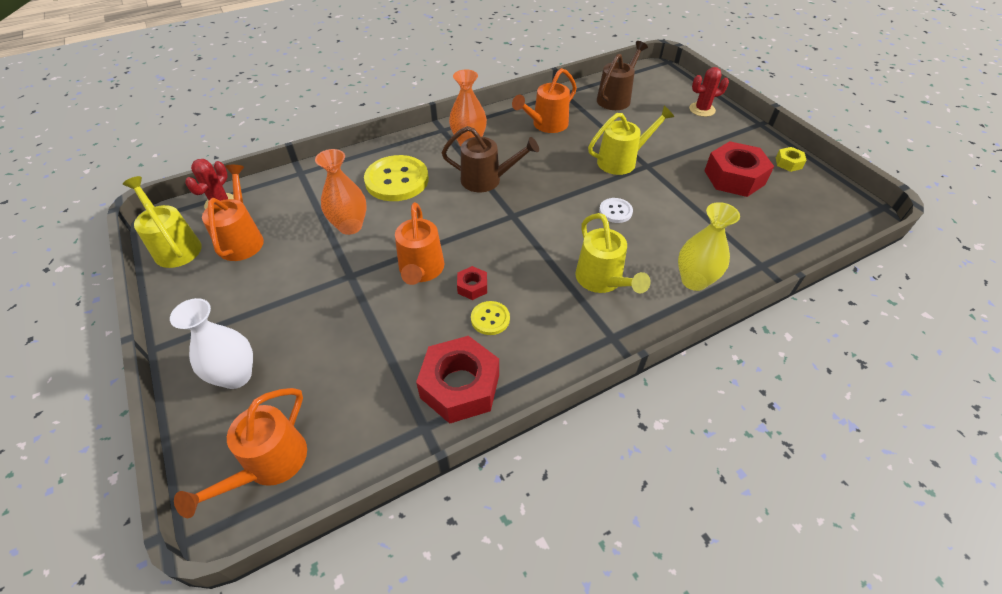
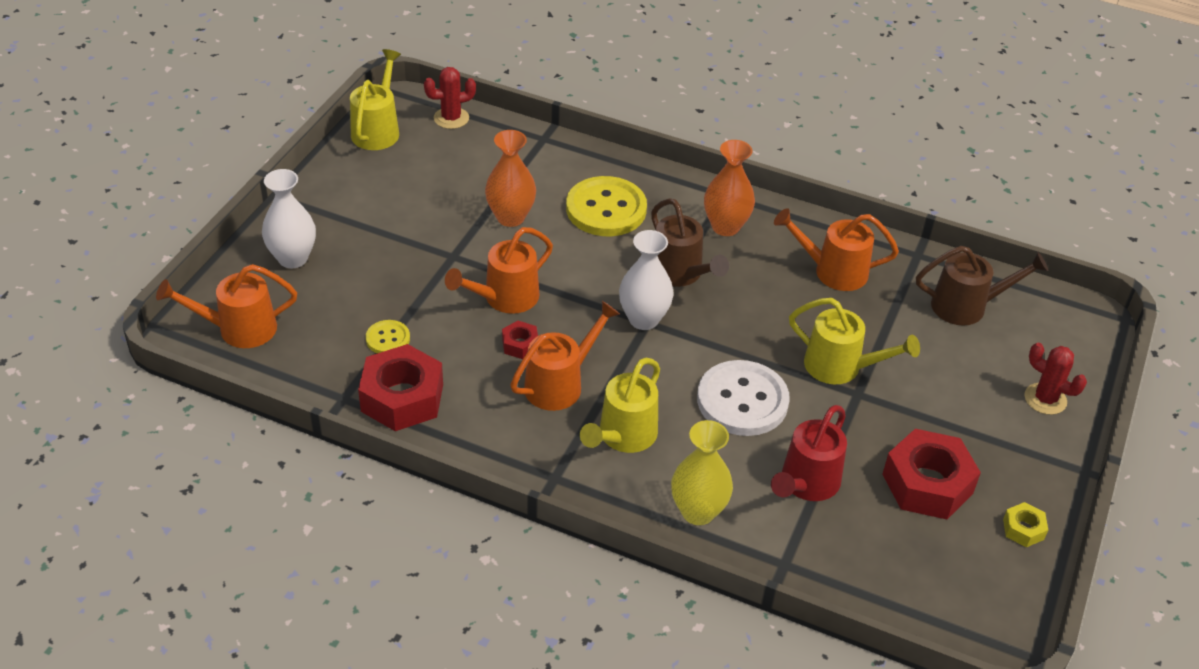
camera: 50 degrees right, 5 degrees down
(242, 239) = (426, 161): orange watering can -> orange watering can (560, 383)
(490, 319) = (493, 378): yellow button -> yellow button (388, 339)
(508, 215) = (643, 319): none -> white vase
(615, 211) = (742, 401): white button -> white button, size x2.03
(703, 222) = (806, 484): none -> red watering can

